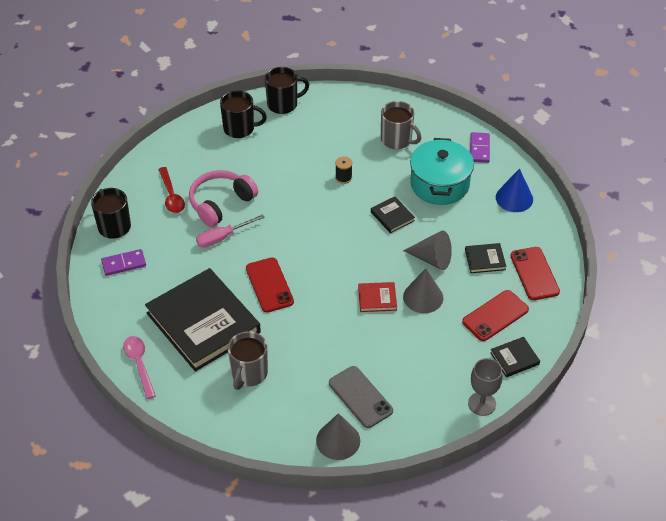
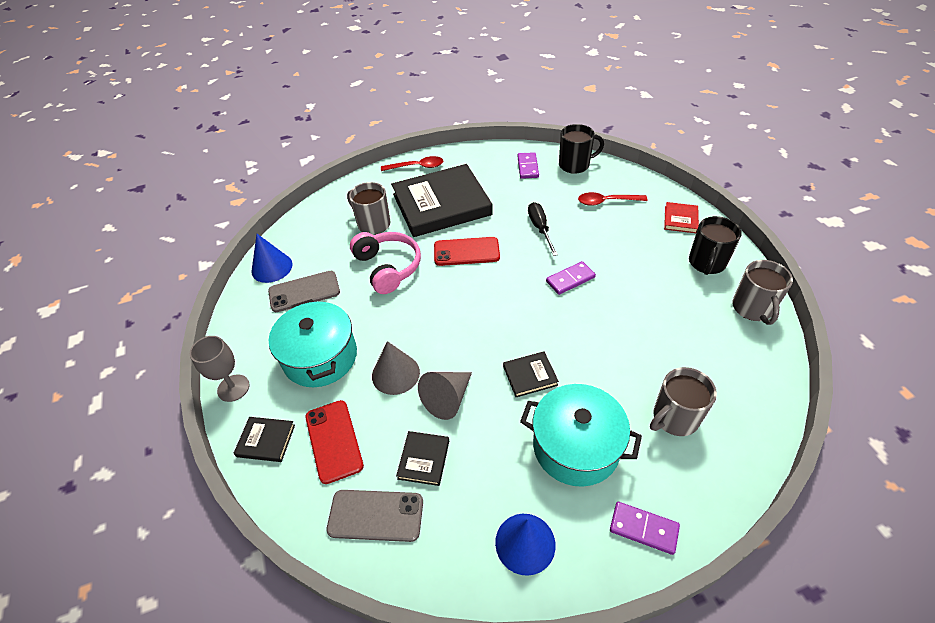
camera: 110 degrees right, 0 degrees up
(139, 364) = (417, 167): pink spoon -> red spoon
(221, 203) = (588, 233): pink headphones -> pink headphones (388, 267)
(222, 237) = (540, 228): pink screwdriver -> black screwdriver
(283, 104) = (752, 308): black mug -> grey mug
(284, 207) = (570, 279): none -> purple domino
(338, 440) = (272, 267): grey cone -> blue cone
(343, 177) = (608, 341): black spool -> none
(377, 298) = (412, 331): red book -> red book (680, 219)
(427, 354) = (320, 357): none -> turquoise pot
(514, 358) = (266, 440): black book -> black book turned 75 degrees counterclockwise
(534, 273) = (375, 515): red phone -> grey phone

